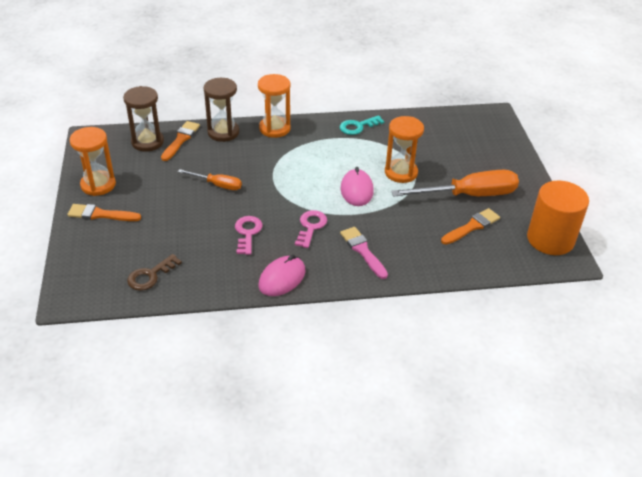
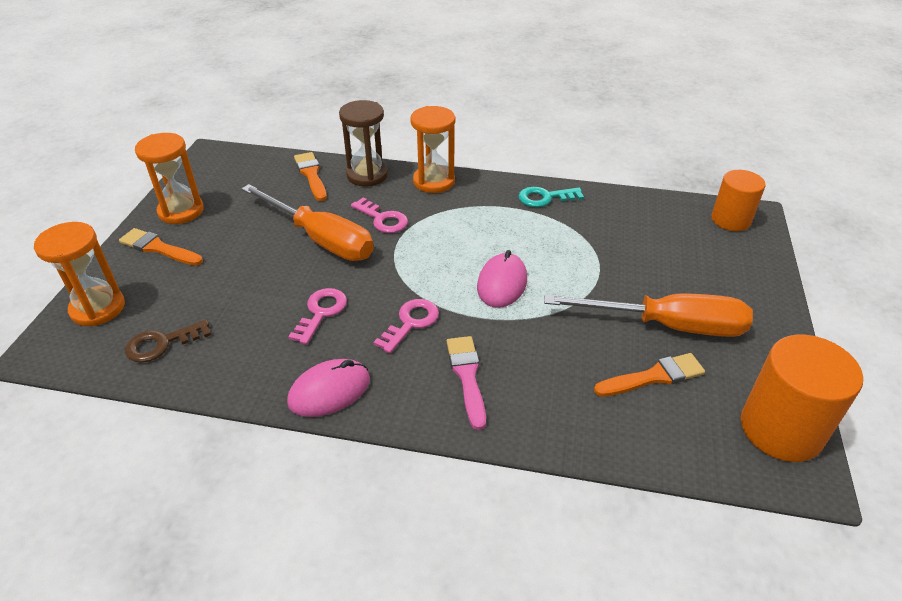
camera: 20 degrees right, 0 degrees up
(147, 142) = (271, 171): brown hourglass -> none
(181, 139) = (311, 175): orange brush -> orange brush turned 60 degrees counterclockwise
(217, 185) = (321, 239): orange screwdriver -> orange screwdriver, size x1.89
(253, 162) = (382, 219): none -> pink key
(401, 172) = (577, 271): orange hourglass -> orange hourglass (98, 308)
(482, 120) = (730, 220): none -> orange cylinder

